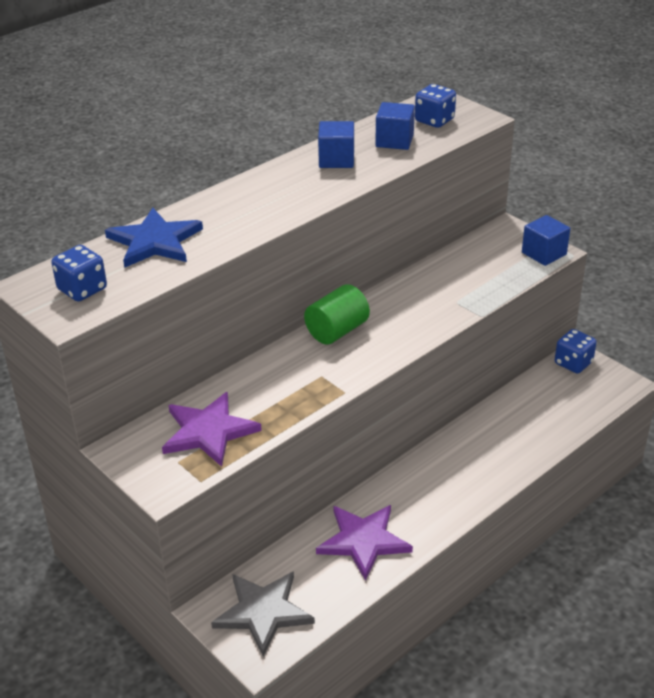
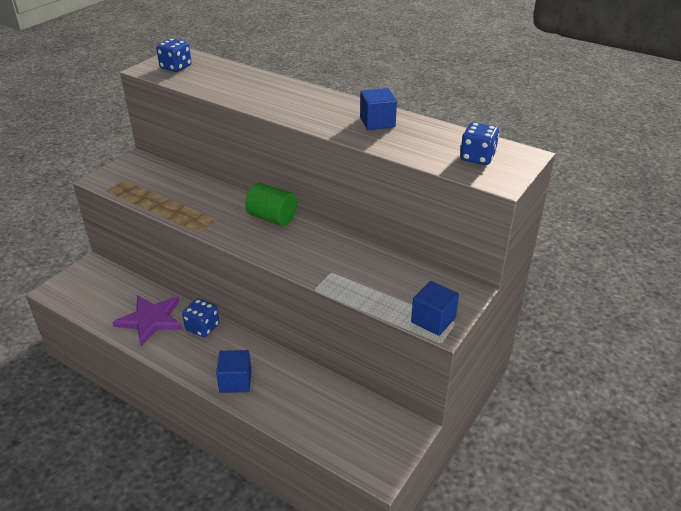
camera: 75 degrees right, 0 degrees up
(155, 241) = (235, 78): blue star -> none
(208, 431) = (152, 185): purple star -> none
(263, 612) = (88, 286): grey star -> none
(394, 141) = (425, 143): blue cube -> blue cube (235, 381)
(573, 363) = (398, 427): blue dice -> blue dice (202, 327)

